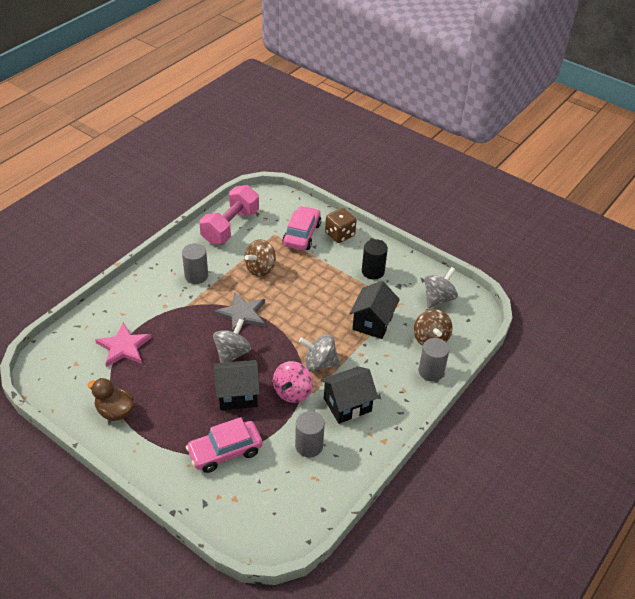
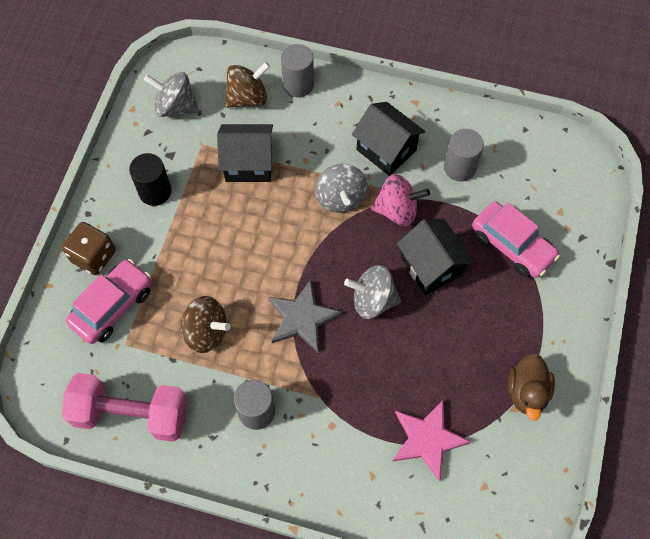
camera: 110 degrees left, 20 degrees up
(301, 234) = (112, 306): pink car -> pink car turned 135 degrees clockwise

